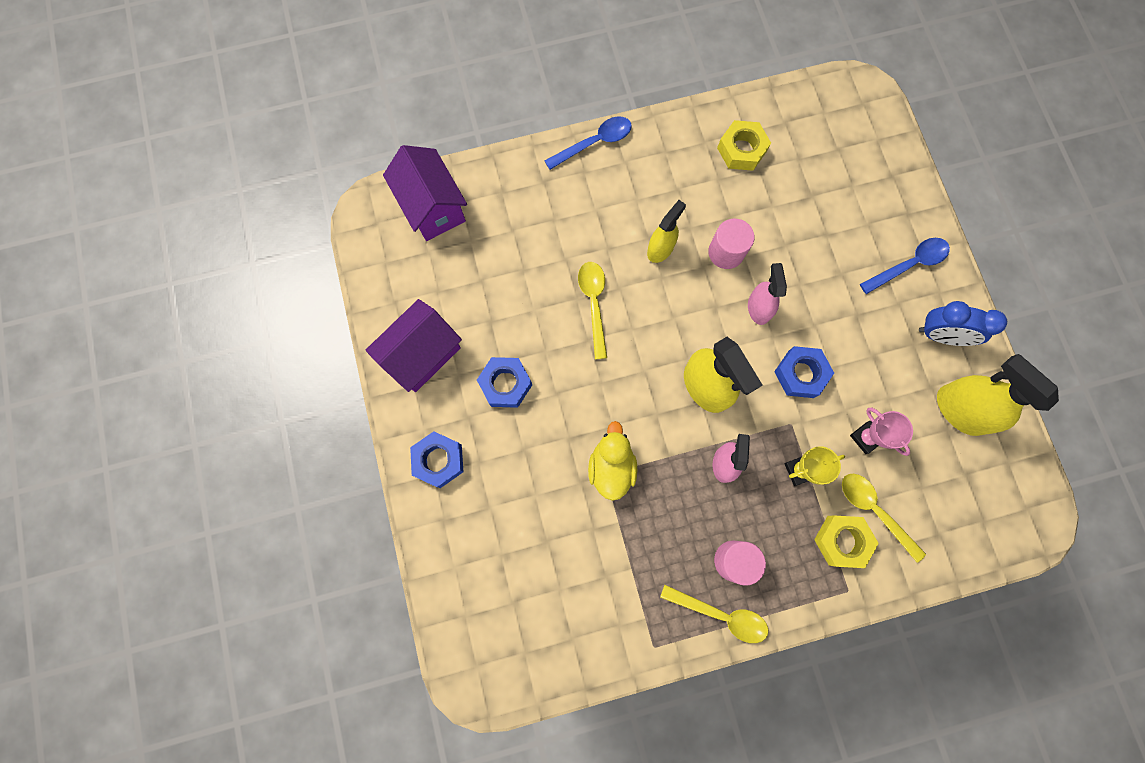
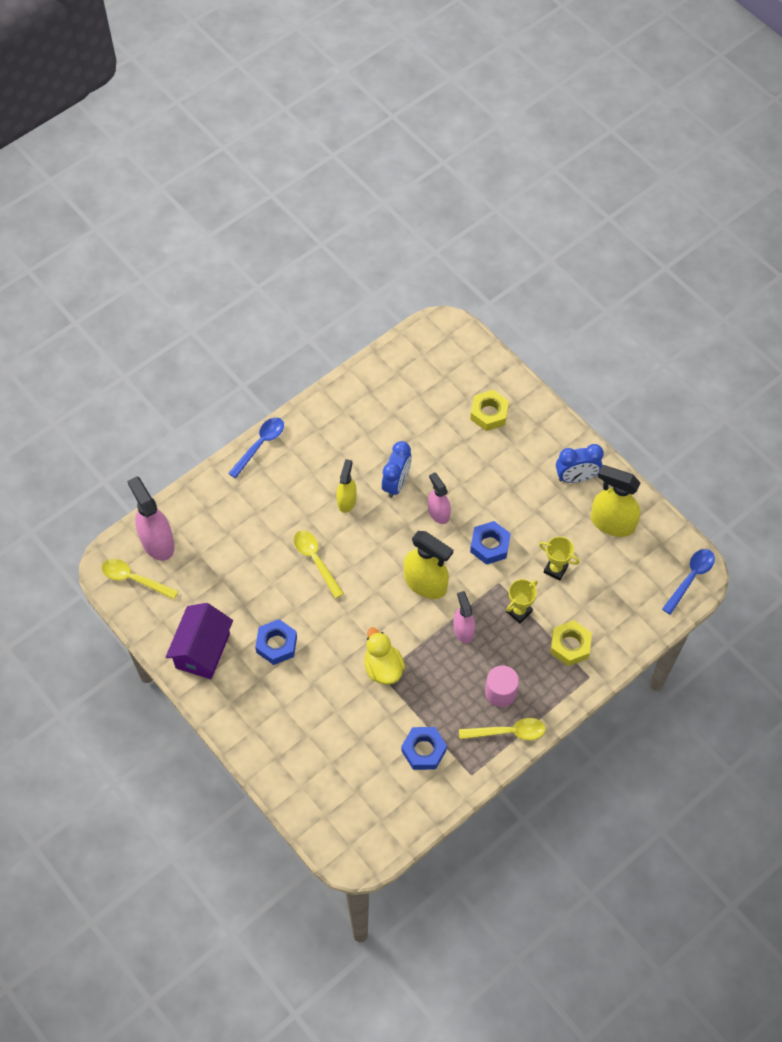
camera: 25 degrees left, 15 degrees down
(432, 207) = (157, 542): purple house -> pink spray bottle
(439, 460) = (252, 719): blue nut -> blue nut (423, 750)
(726, 252) = (396, 483): pink cylinder -> blue clock
(741, 150) = (374, 405): yellow nut -> yellow nut (489, 413)
(866, 437) = (555, 569): pink trophy -> yellow trophy
(874, 510) = (583, 615): yellow spoon -> yellow spoon (134, 579)
(909, 264) = (532, 437): blue spoon -> blue spoon (691, 578)

